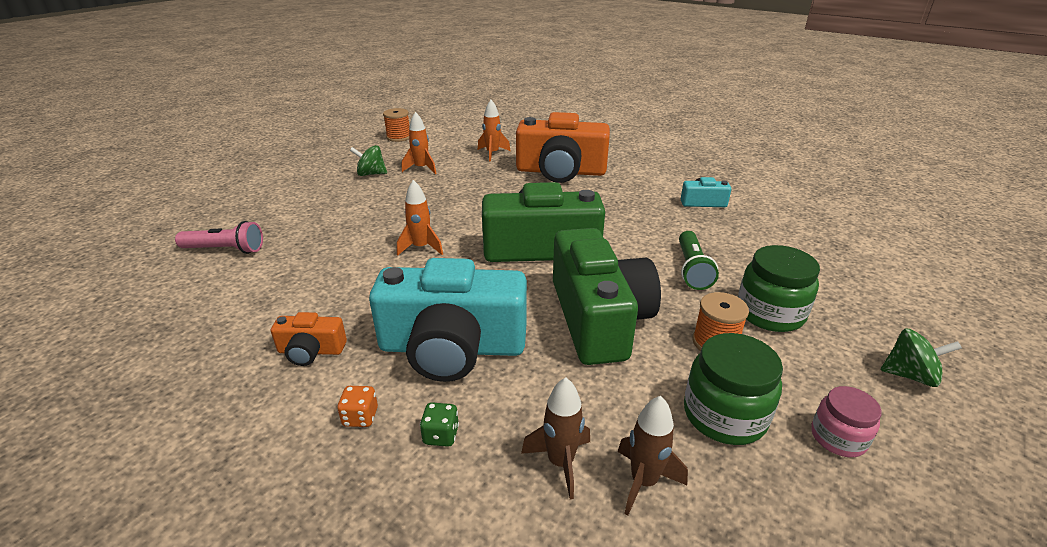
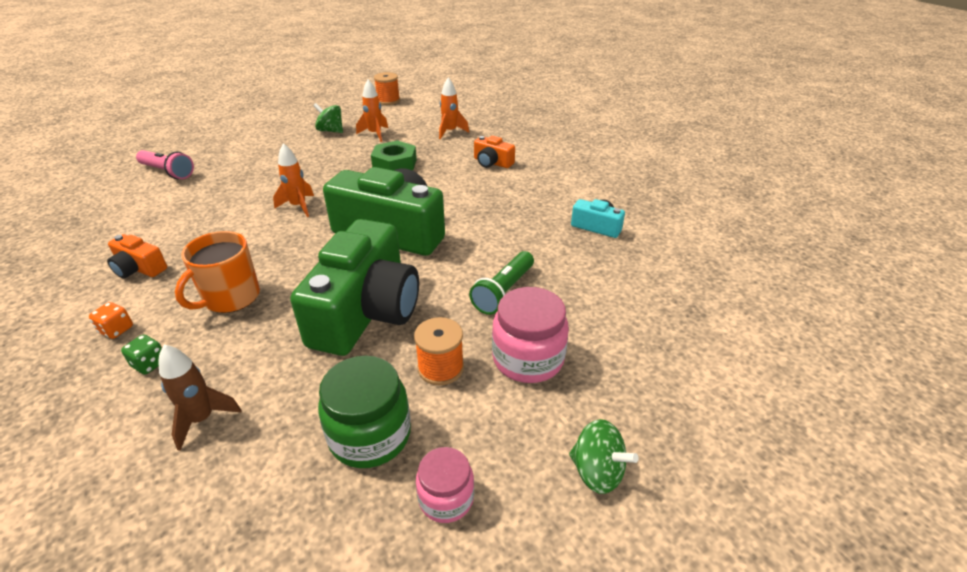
camera: 25 degrees right, 5 degrees up
(452, 347) = (230, 298): turquoise camera -> orange mug
(473, 190) = (394, 164): none -> green nut
(561, 171) = (492, 163): orange camera -> orange camera, size x0.44
(643, 482) = (242, 461): brown rocket -> none
(770, 313) = (528, 358): green jar -> pink jar

